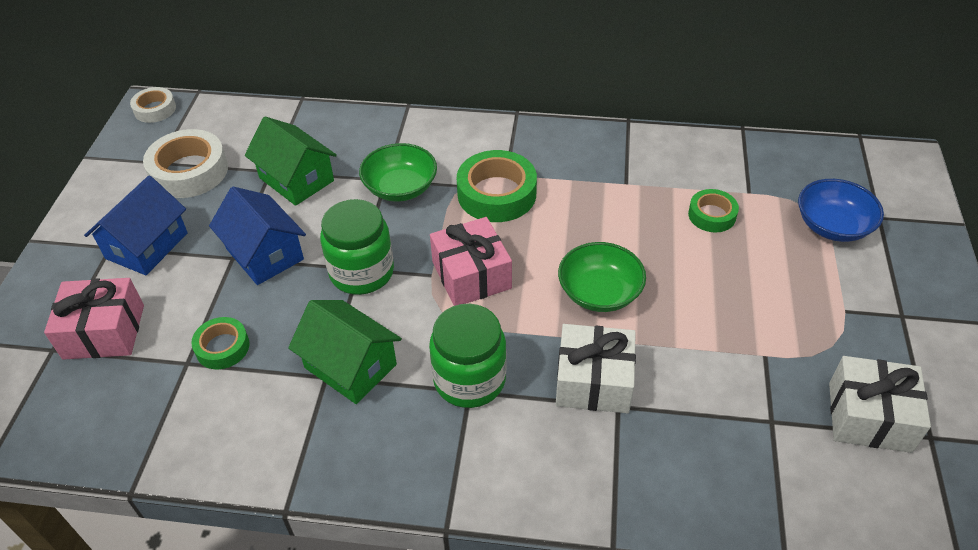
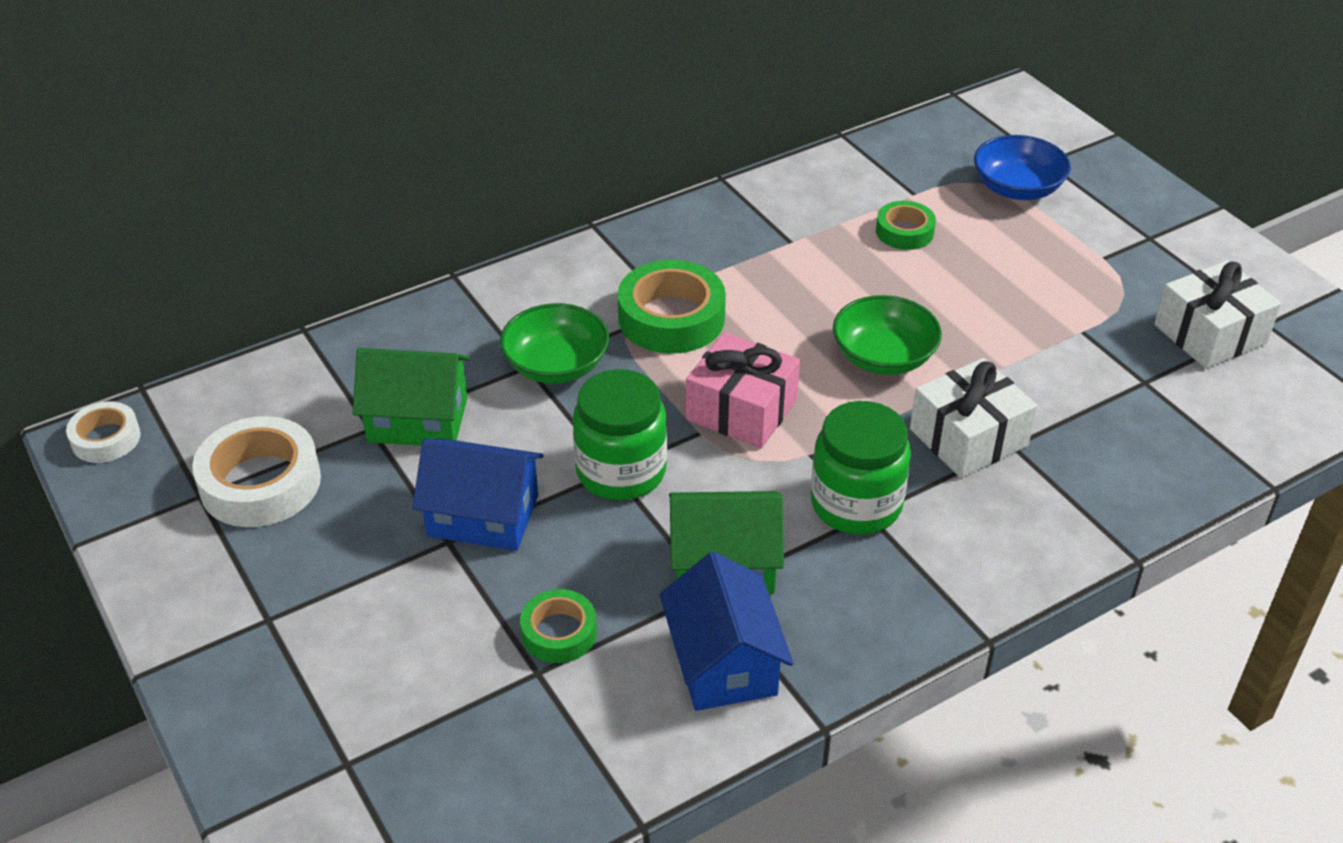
camera: 40 degrees left, 5 degrees down
(104, 332) = (389, 706): pink gift -> none
(147, 246) = (317, 590): blue house -> blue house (724, 662)

